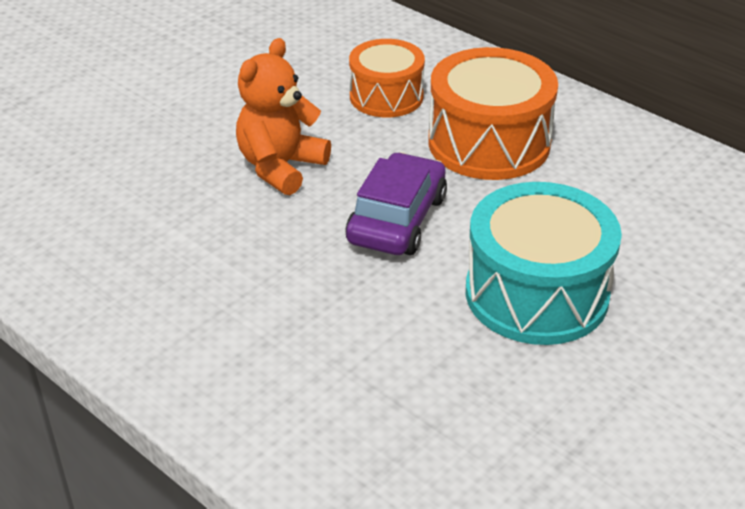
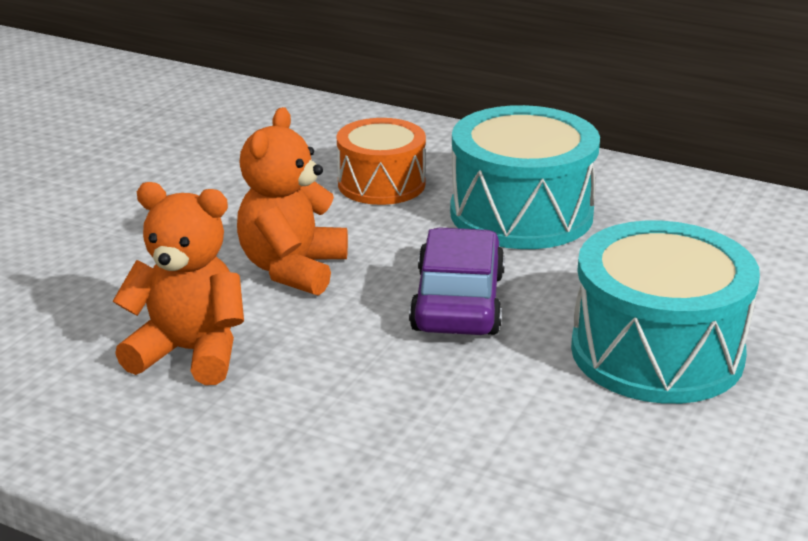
camera: 15 degrees left, 10 degrees down
(173, 230) = (190, 352): none -> orange teddy bear
(489, 143) = (521, 213): orange drum -> turquoise drum

